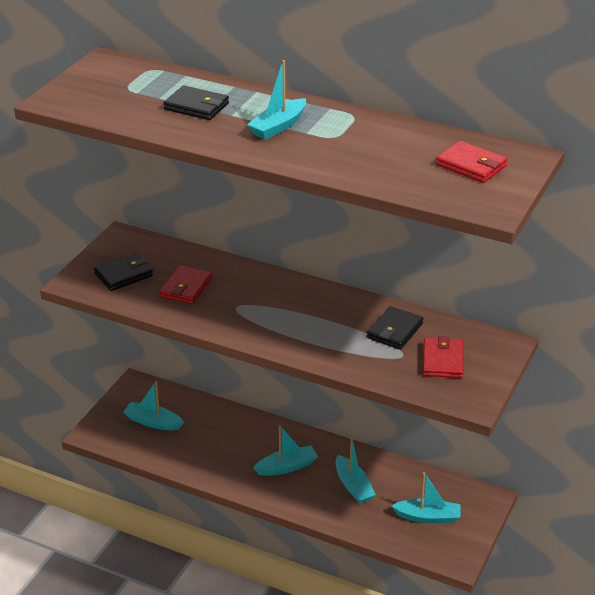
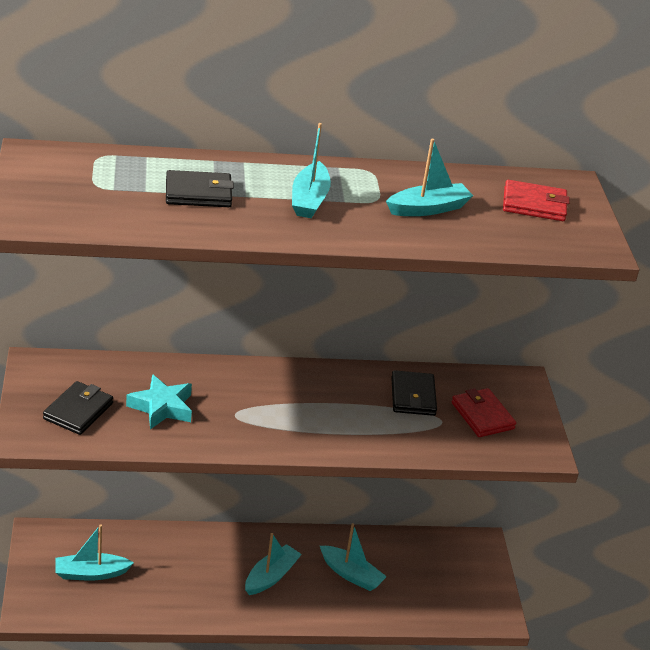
camera: 35 degrees left, 0 degrees up
(186, 287) = (161, 407): red wallet -> turquoise star
(428, 517) = (443, 582): turquoise boat -> turquoise boat (428, 208)

